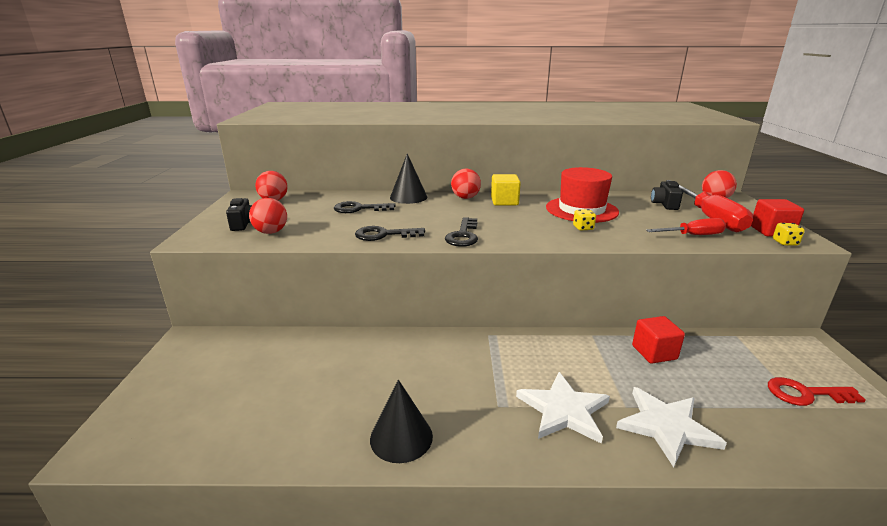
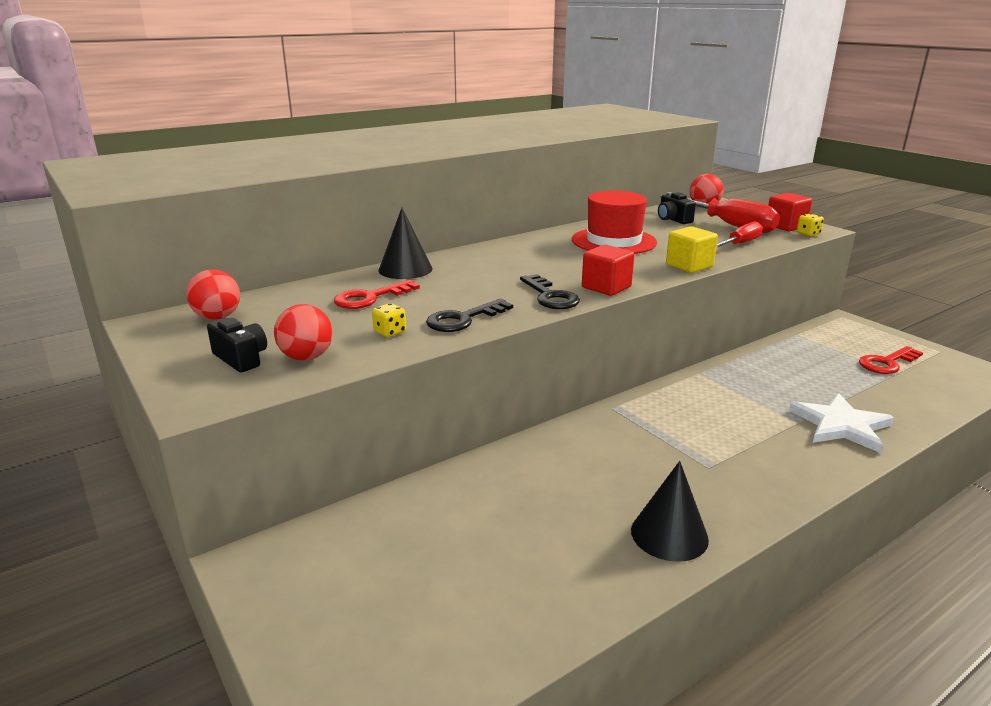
camera: 35 degrees left, 0 degrees up
(359, 209) = (370, 298): black key -> red key
(465, 198) = (475, 255): red ball -> none
(504, 201) = (525, 250): yellow cube -> yellow cube (689, 266)
(563, 410) = (761, 446): white star -> none
(583, 228) = (646, 259): yellow dice -> yellow dice (390, 332)
(654, 352) = (762, 370): red cube -> red cube (606, 287)

